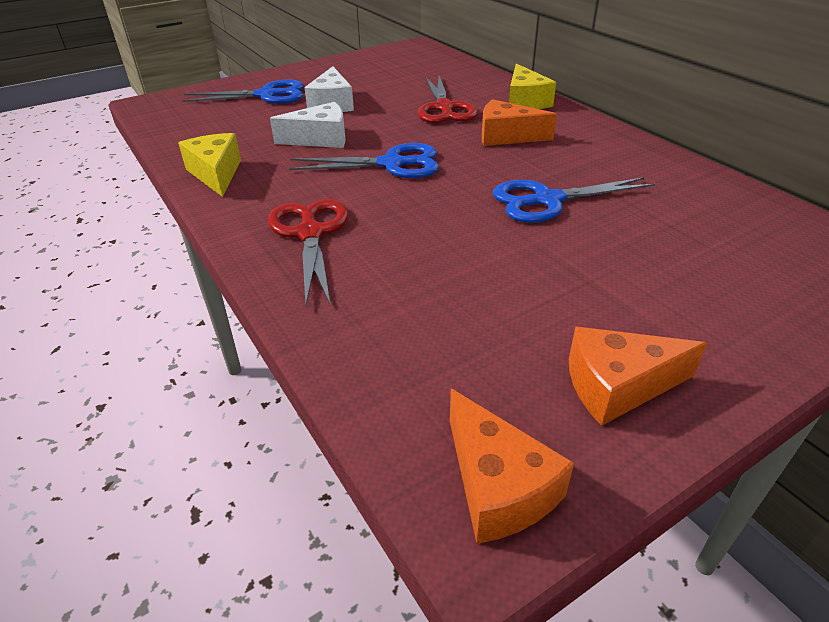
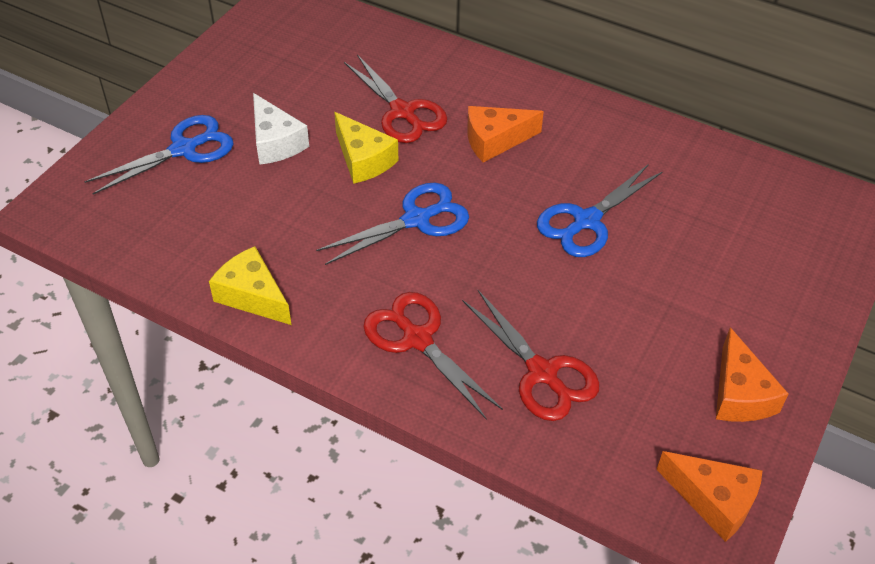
camera: 30 degrees left, 10 degrees up
(320, 139) = (313, 206): white cheese -> none
(400, 292) = (542, 373): none -> red scissors
(525, 101) = (476, 75): yellow cheese -> yellow cheese (363, 159)
(617, 386) = (739, 394): orange cheese -> orange cheese turned 60 degrees counterclockwise

